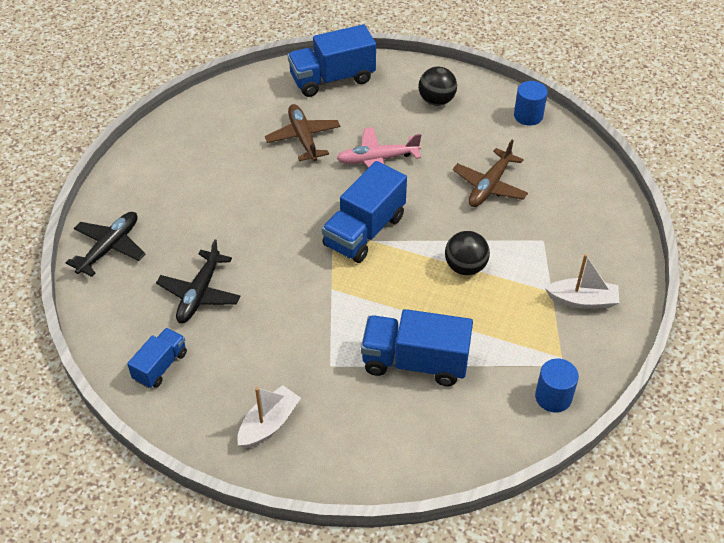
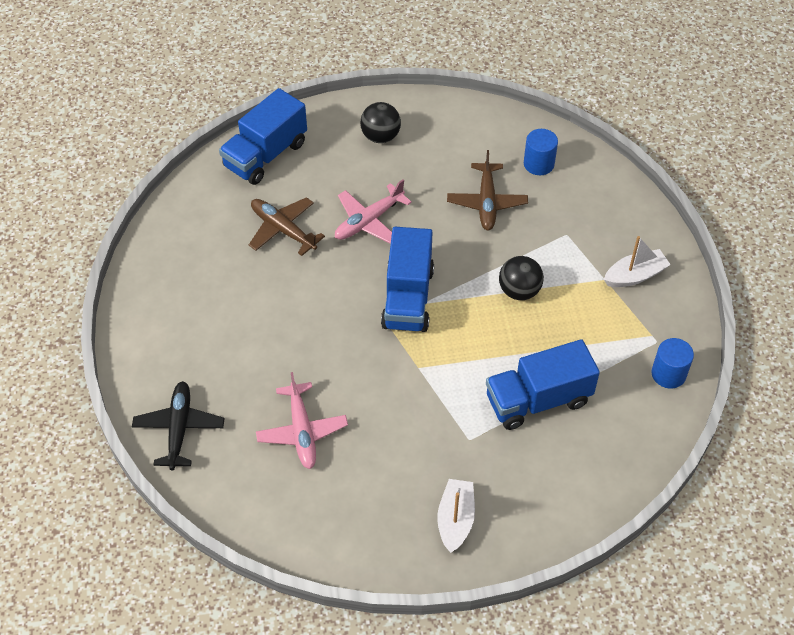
camera: 30 degrees left, 5 degrees up
(160, 366) = (319, 518): blue truck -> none
(199, 293) = (302, 431): black plane -> pink plane
(528, 116) = (473, 117): blue cylinder -> blue cylinder (538, 164)

